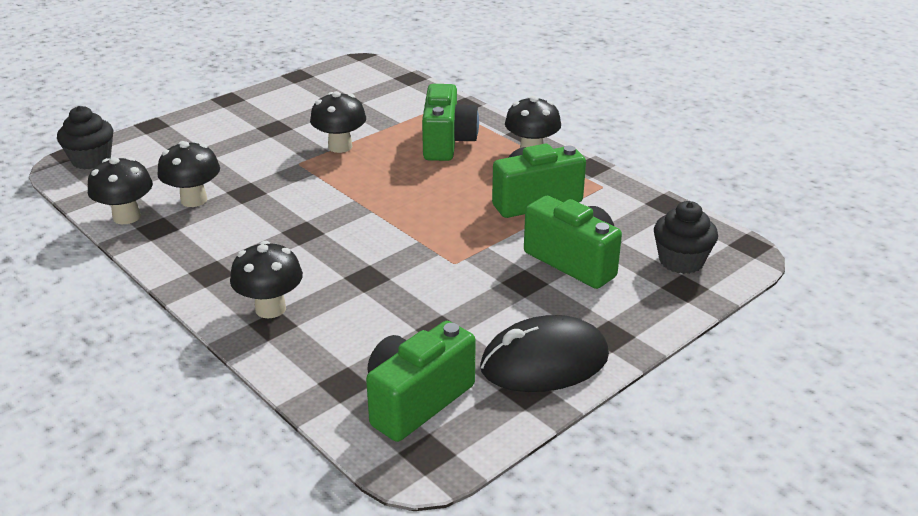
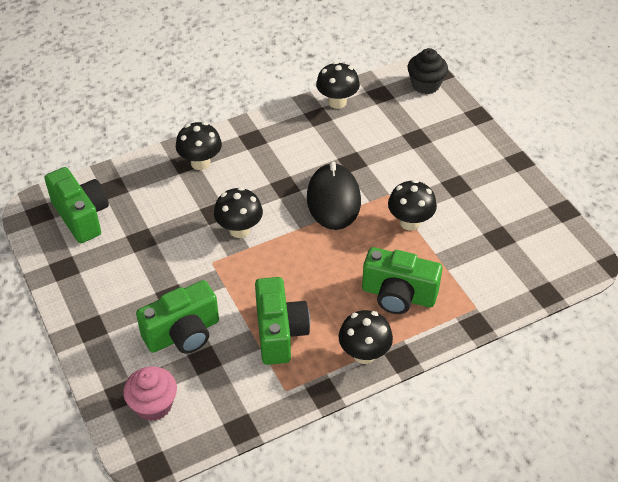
camera: 105 degrees right, 15 degrees up
(194, 200) = (349, 134): black mushroom -> black mushroom (239, 230)
(544, 362) = (83, 284): black mouse -> black mouse (333, 200)
(681, 261) = (153, 405): black cupcake -> pink cupcake

